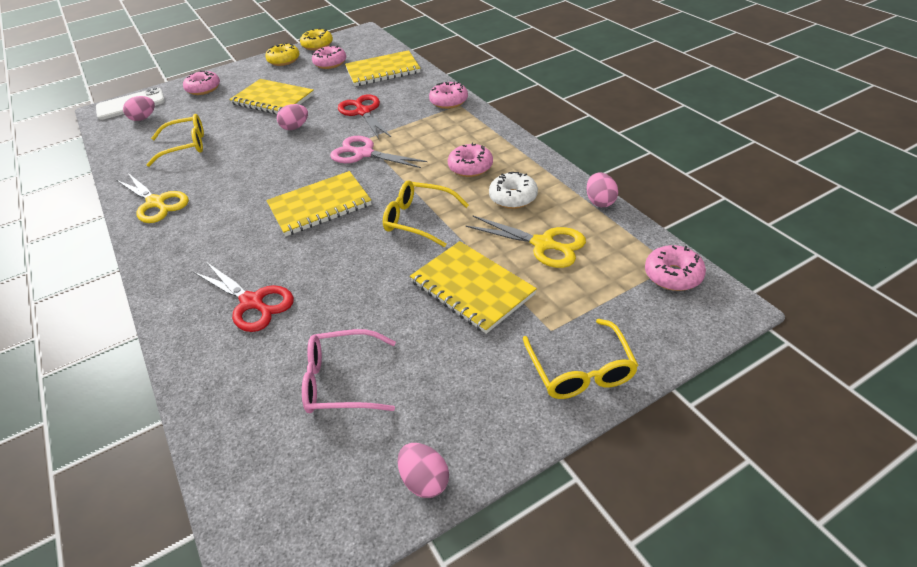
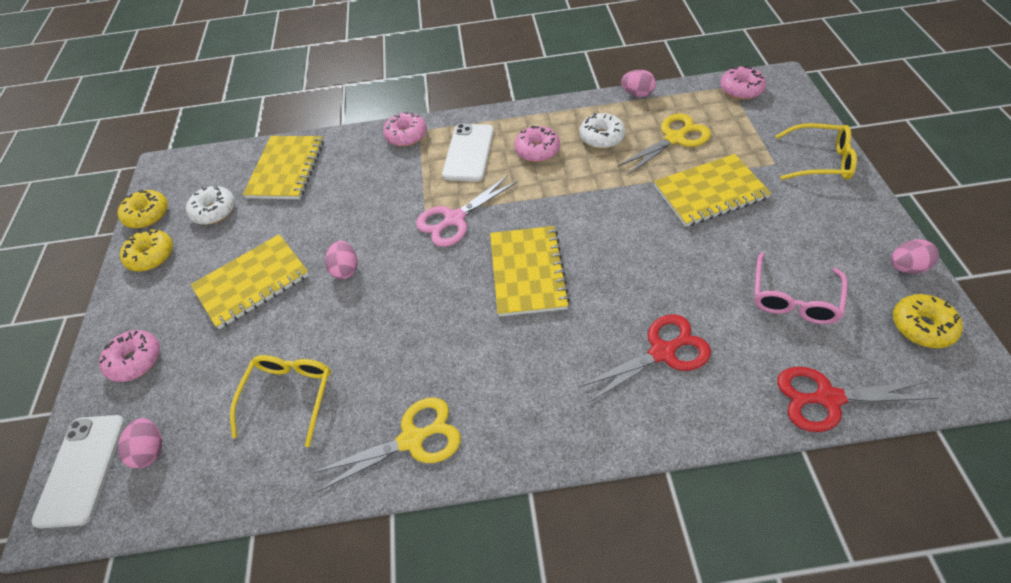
camera: 65 degrees left, 10 degrees up
(330, 63) = (214, 211): pink donut -> white donut
(332, 504) = (921, 326): none -> yellow donut
(363, 112) = (366, 203): red scissors -> red scissors (827, 398)
(419, 220) = (598, 203): yellow glasses -> none
(446, 135) = (469, 152): none -> white phone

